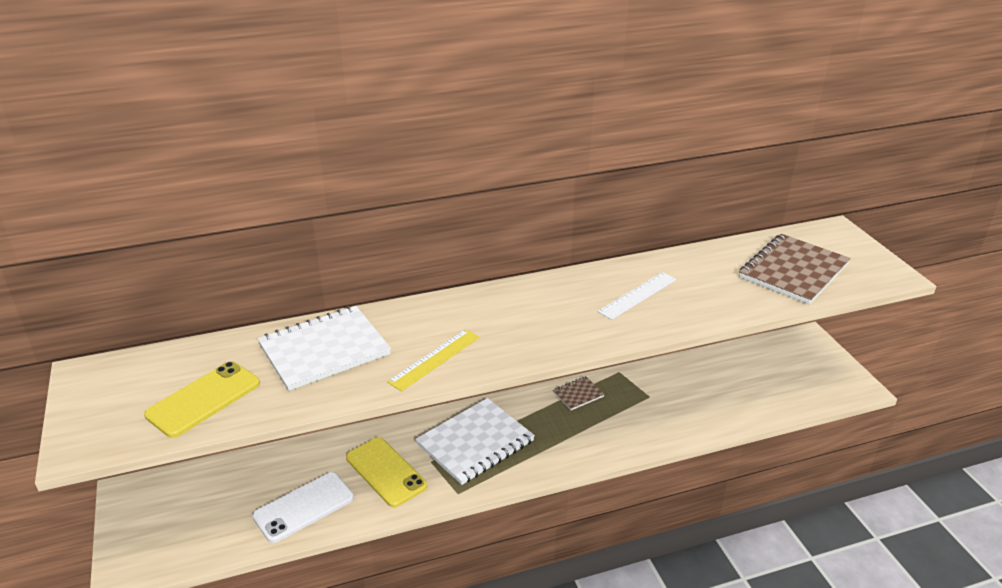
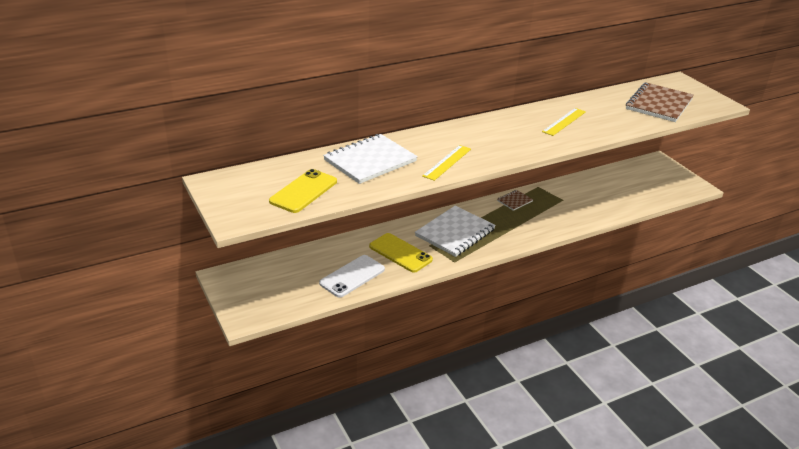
camera: 10 degrees left, 0 degrees up
(638, 295) = (564, 122): white ruler -> yellow ruler

